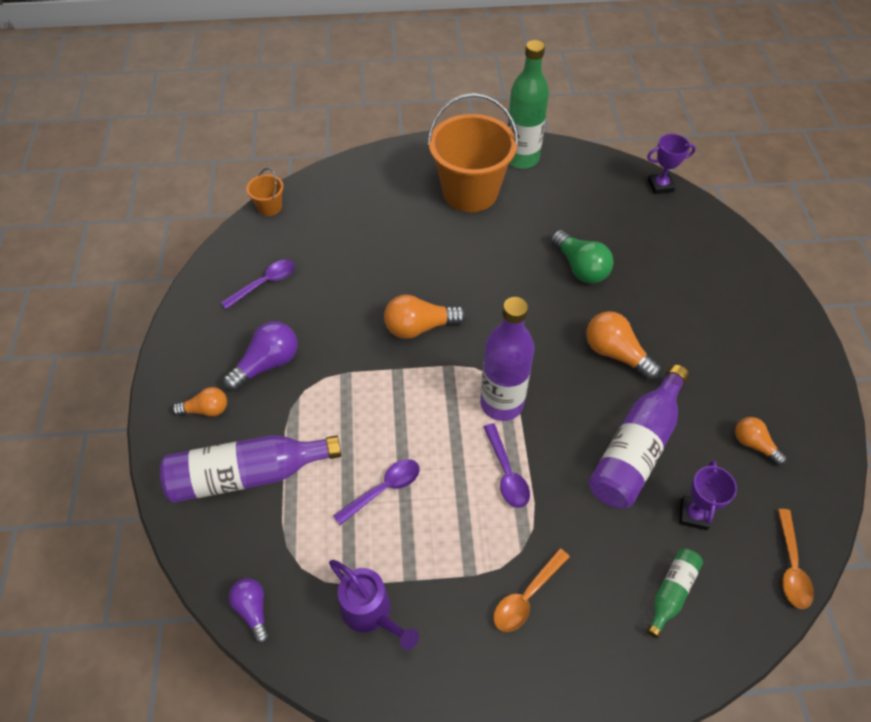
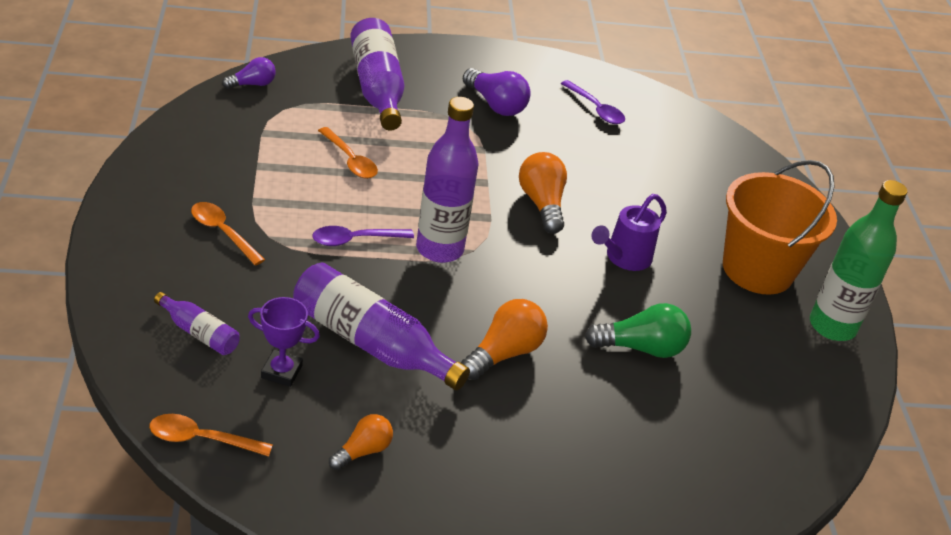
camera: 85 degrees right, 15 degrees down
(206, 410) = (446, 70): orange light bulb -> none
(269, 207) = (703, 118): orange bucket -> none
(371, 613) = (233, 142): purple watering can -> purple watering can (624, 258)
(383, 489) = (350, 160): purple spoon -> orange spoon
(580, 267) = (641, 348): green light bulb -> green light bulb turned 150 degrees counterclockwise
(660, 186) = (812, 466): purple trophy -> none
(671, 592) = (199, 333): green bottle -> purple bottle

